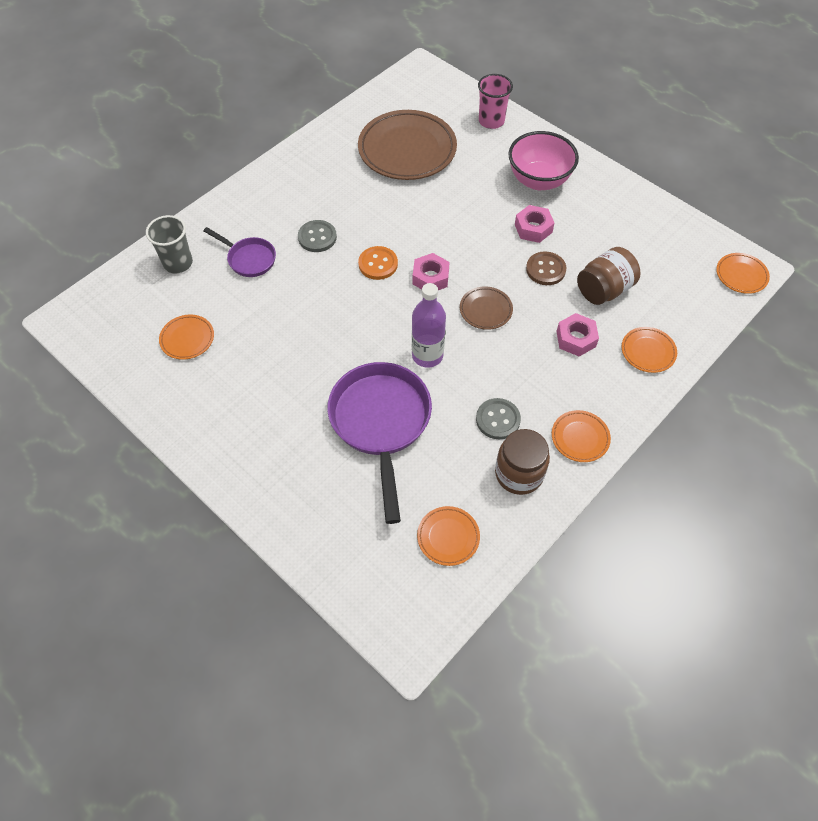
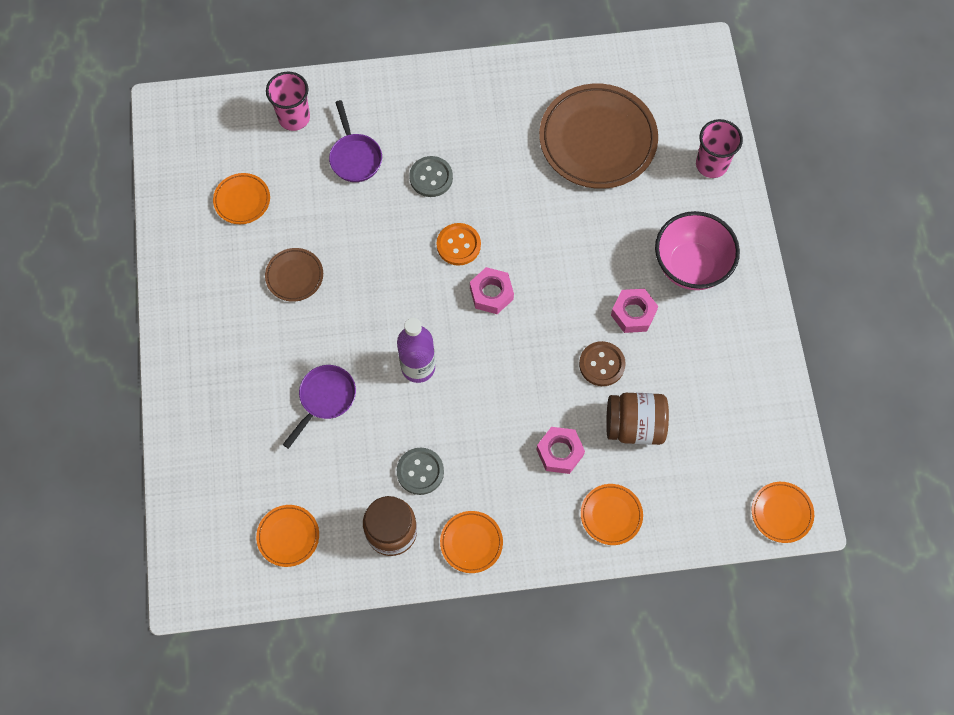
camera: 40 degrees right, 10 degrees up
(178, 263) = (294, 118): grey cup -> pink cup
(381, 423) = (325, 399): purple pan -> purple pan, size x0.53
(485, 310) = (508, 363): brown plate -> brown plate (294, 276)

